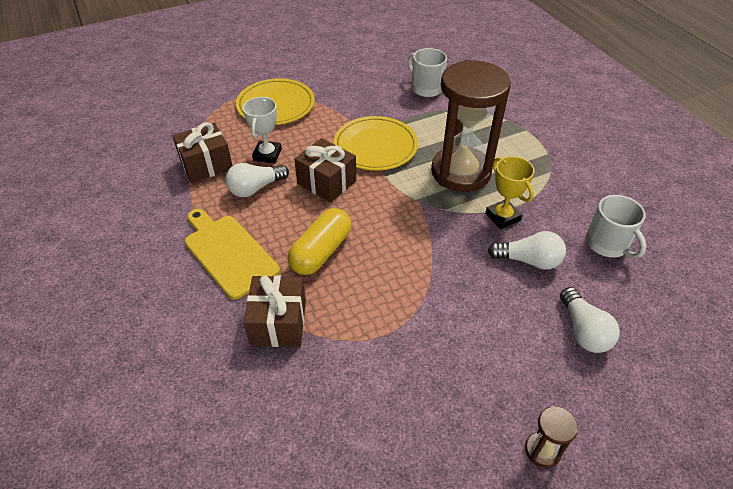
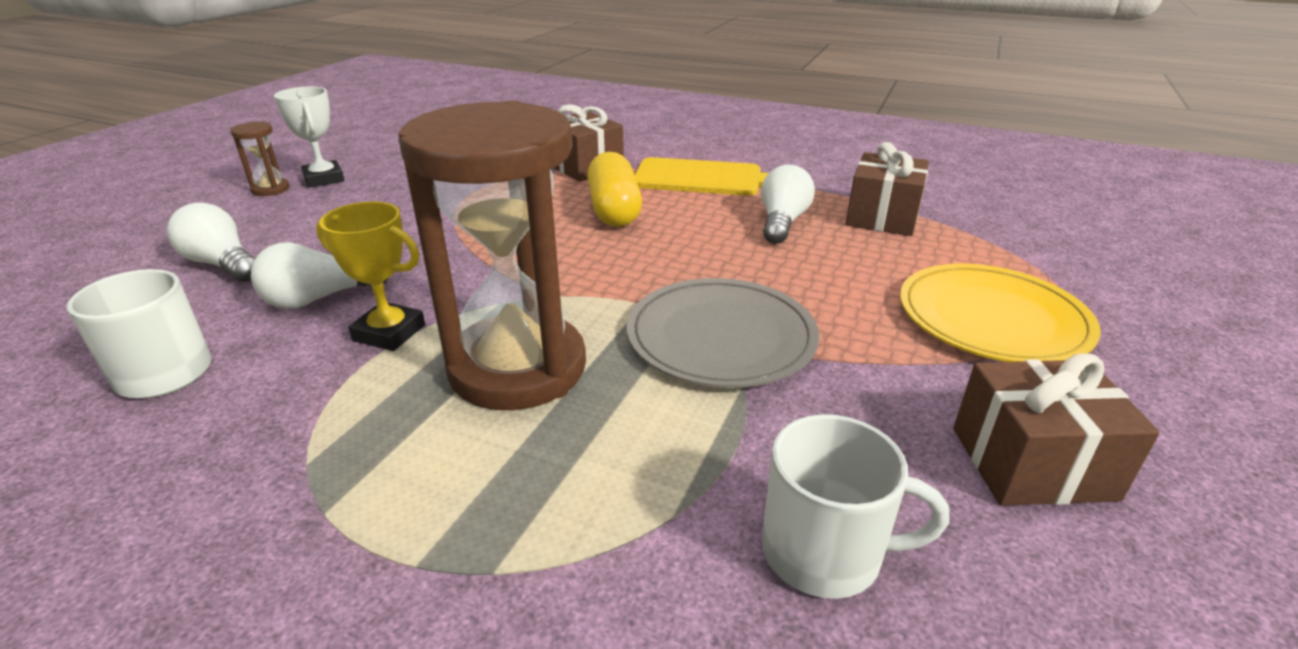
camera: 140 degrees right, 15 degrees down
(267, 155) = (844, 254): white trophy -> white trophy (324, 179)
(326, 182) = (712, 262): brown gift -> brown gift (1032, 463)
(375, 146) = (721, 337): yellow plate -> grey plate

